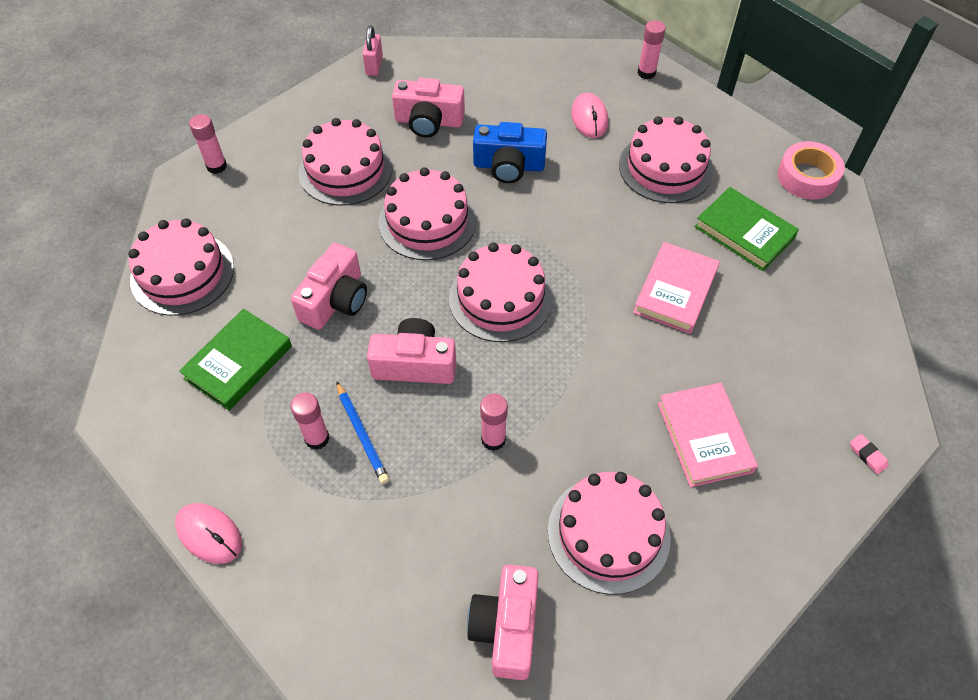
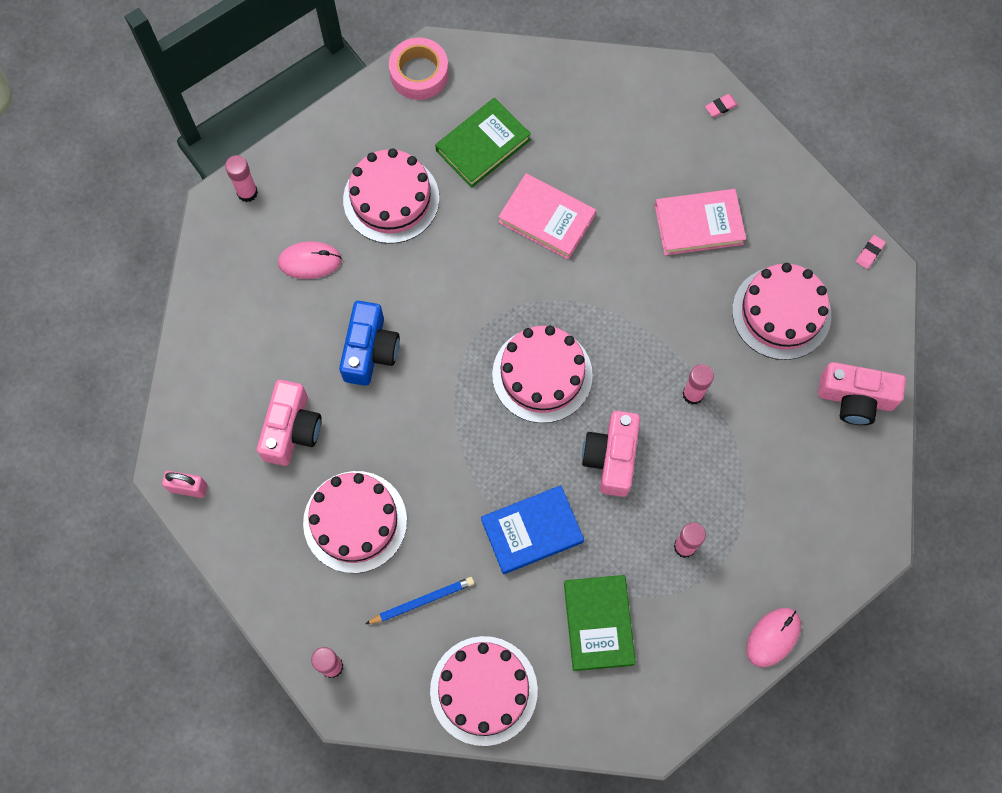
camera: 85 degrees left, 15 degrees up
(238, 362) = (598, 623): green book -> green book turned 45 degrees clockwise
(335, 300) = (532, 531): pink camera -> blue book
(362, 435) = (683, 507): blue pencil -> blue pencil (422, 601)
(427, 221) = (438, 438): pink cake -> none
(713, 645) = (869, 253): none -> pink eraser

